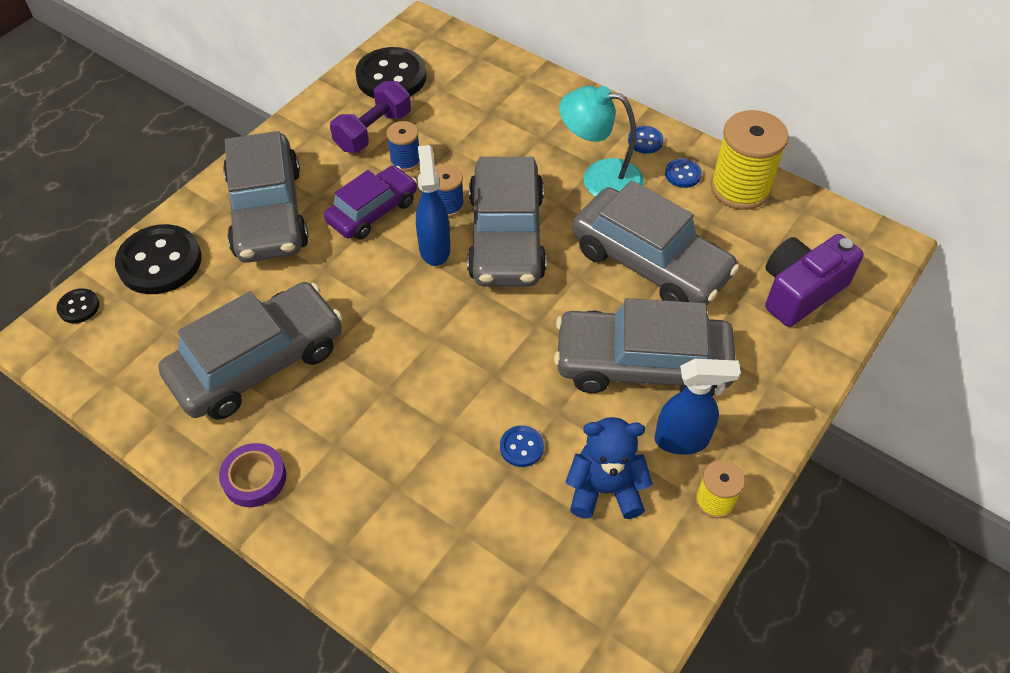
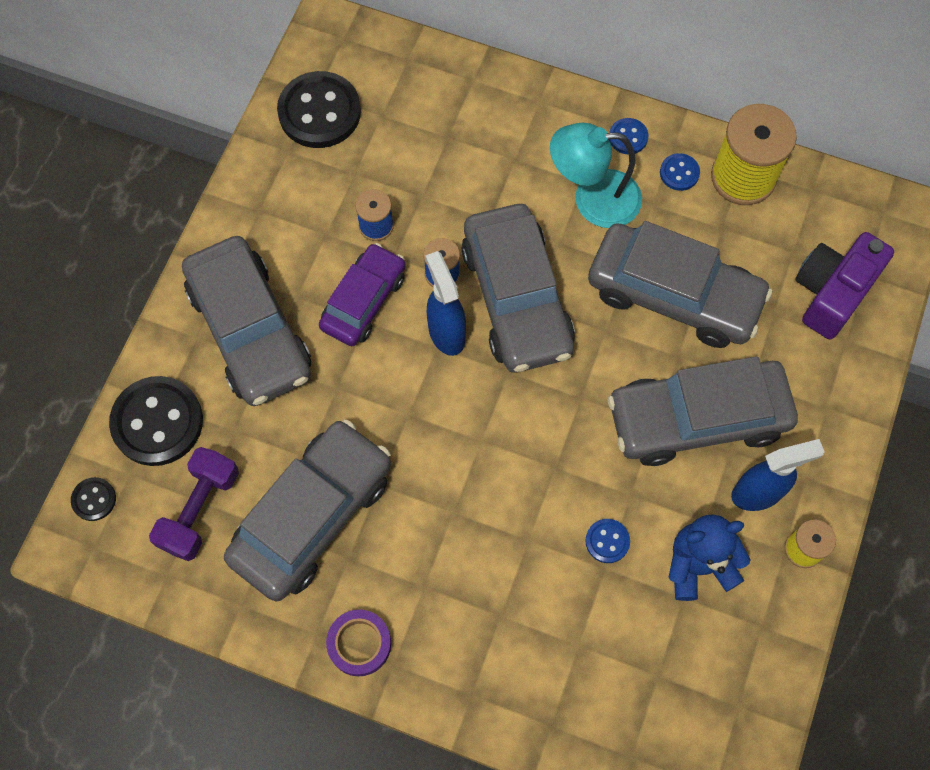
camera: 15 degrees left, 15 degrees up
(373, 131) = (326, 194): purple dumbbell -> purple dumbbell (199, 510)

